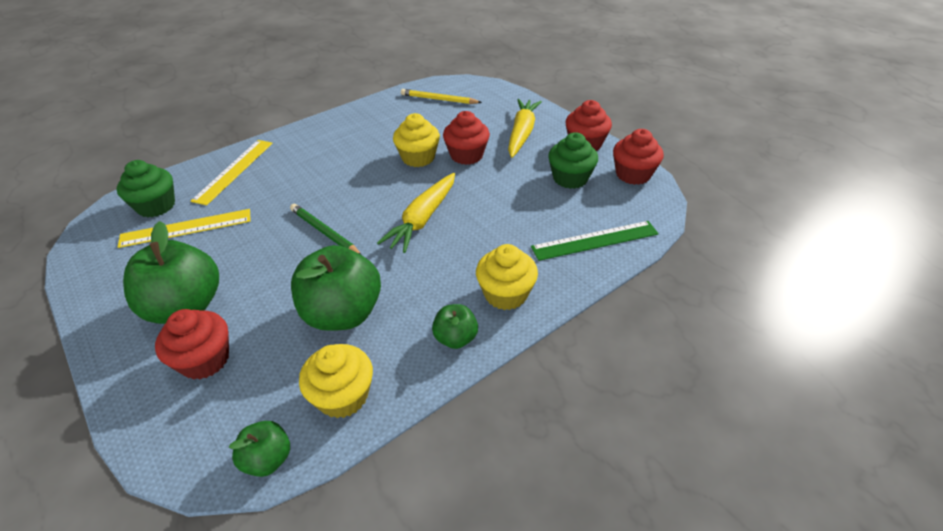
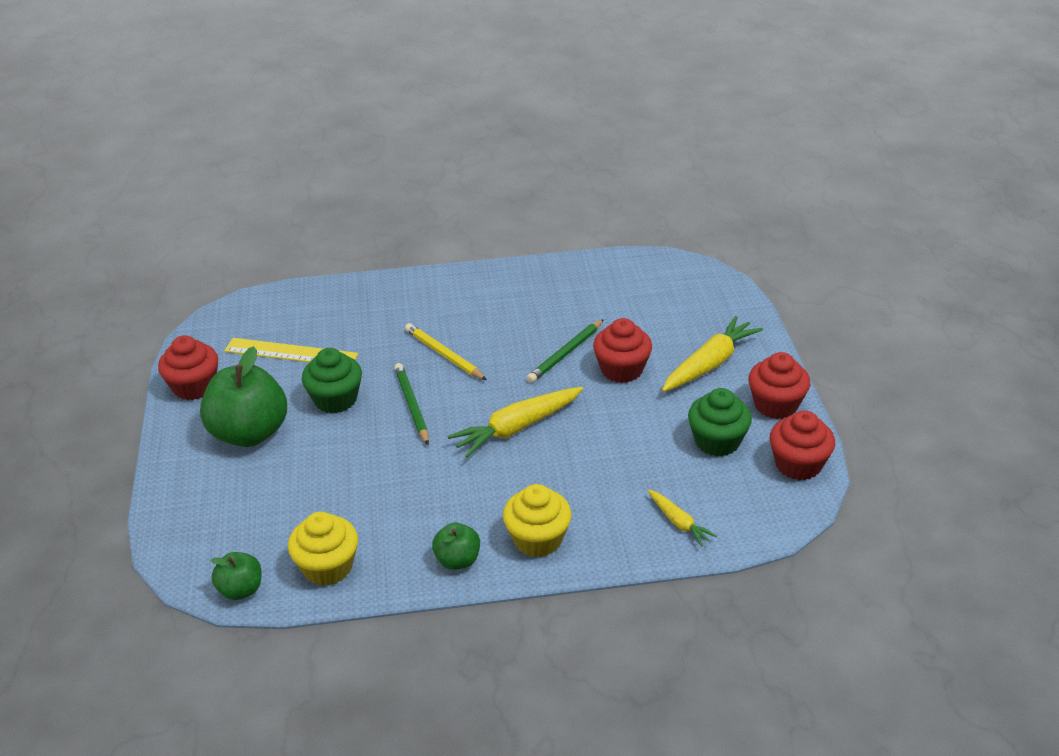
camera: 30 degrees right, 5 degrees down
(156, 206) = (277, 318): green cupcake -> green cupcake (335, 399)
(205, 360) = (239, 488): red cupcake -> red cupcake (194, 387)
(234, 170) = (369, 303): yellow ruler -> none
(343, 314) = (375, 495): green apple -> none
(418, 158) = (565, 353): yellow cupcake -> green pencil
(438, 99) = (647, 283): yellow pencil -> yellow pencil (444, 354)
(595, 240) = (679, 522): green ruler -> yellow carrot

